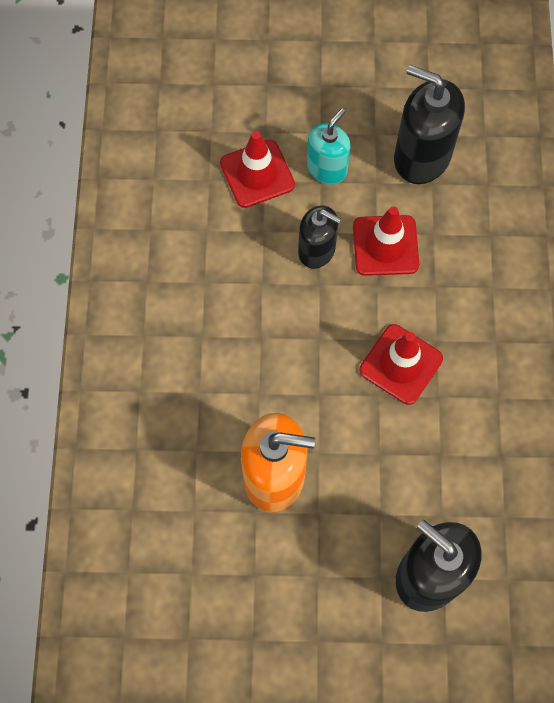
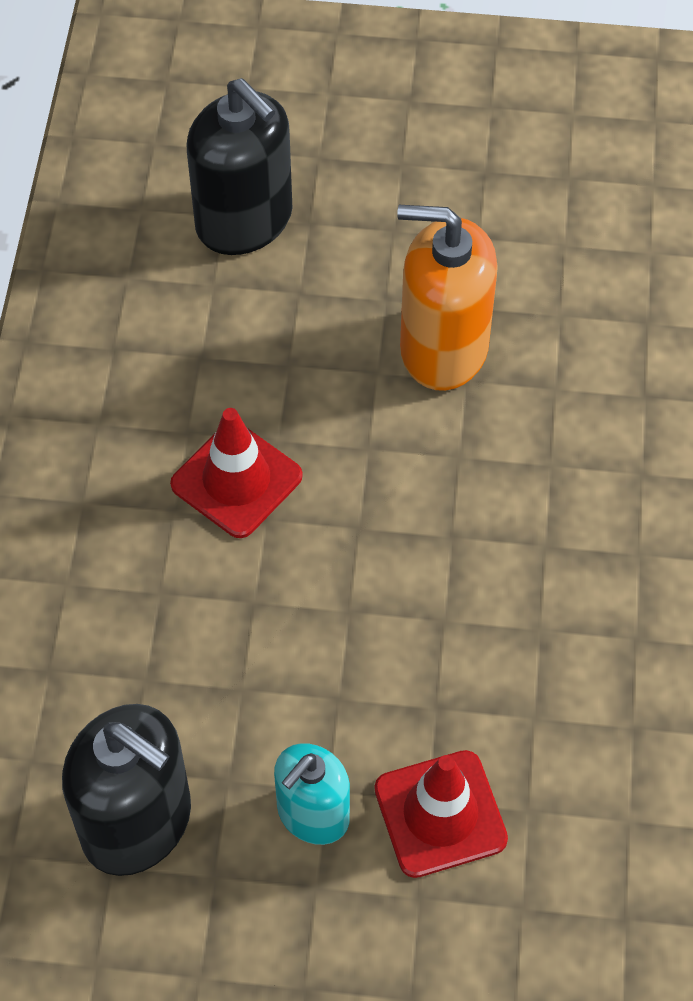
camera: 175 degrees left, 10 degrees down
(317, 250) = (347, 667): black soap dispenser -> none
(385, 245) = (230, 665): red traffic cone -> none

